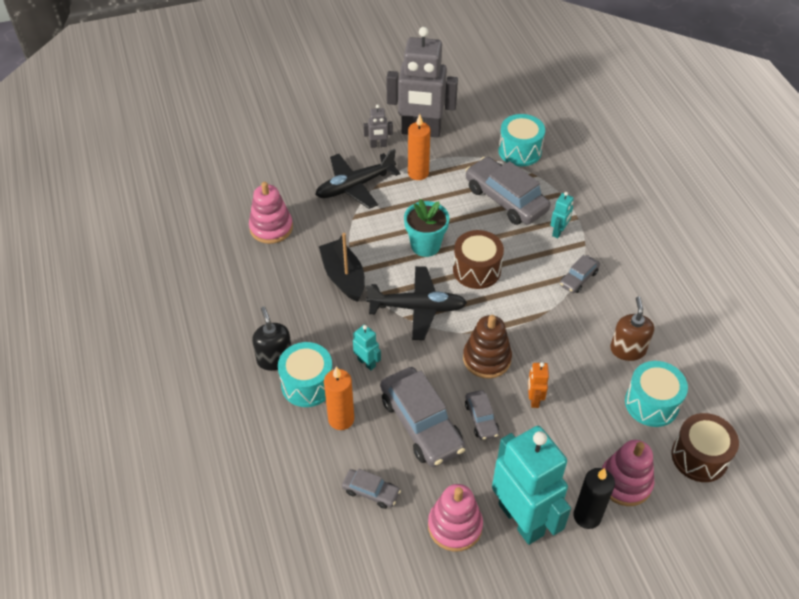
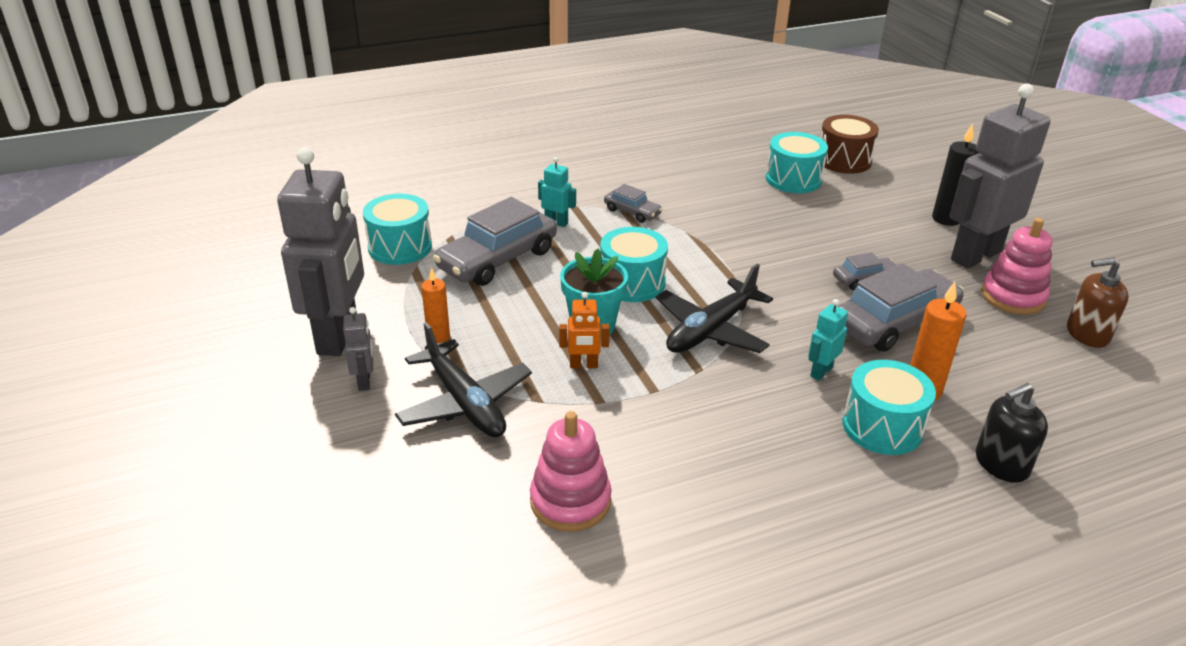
camera: 95 degrees left, 15 degrees down
(274, 359) = (852, 467): black soap dispenser -> black soap dispenser (1001, 464)
(343, 277) = (669, 403): black boat -> none
(371, 492) = (1012, 359): grey car -> none
(417, 308) = (710, 330): black plane -> black plane turned 135 degrees counterclockwise
(418, 173) = (438, 336): orange candle -> orange candle, size x0.67
(476, 270) = (632, 283): brown drum -> turquoise drum
(486, 359) = (775, 275): brown stacking toy -> none
(521, 519) = (975, 255): turquoise robot -> grey robot
(534, 399) = (820, 245): orange robot -> orange robot (583, 365)
(625, 482) = (894, 197): pink stacking toy -> none
(627, 349) = (728, 188): brown soap dispenser -> brown soap dispenser (1087, 334)

